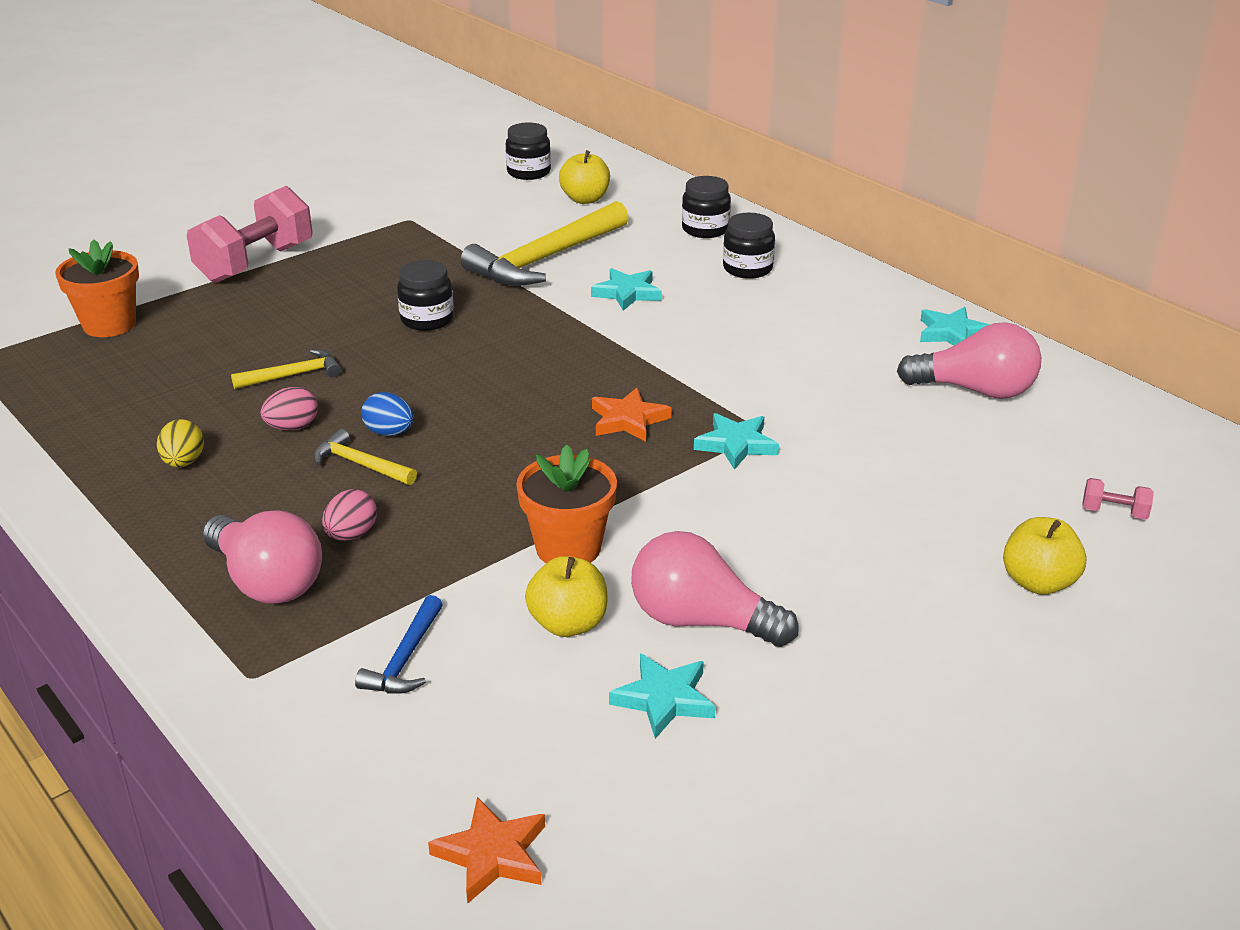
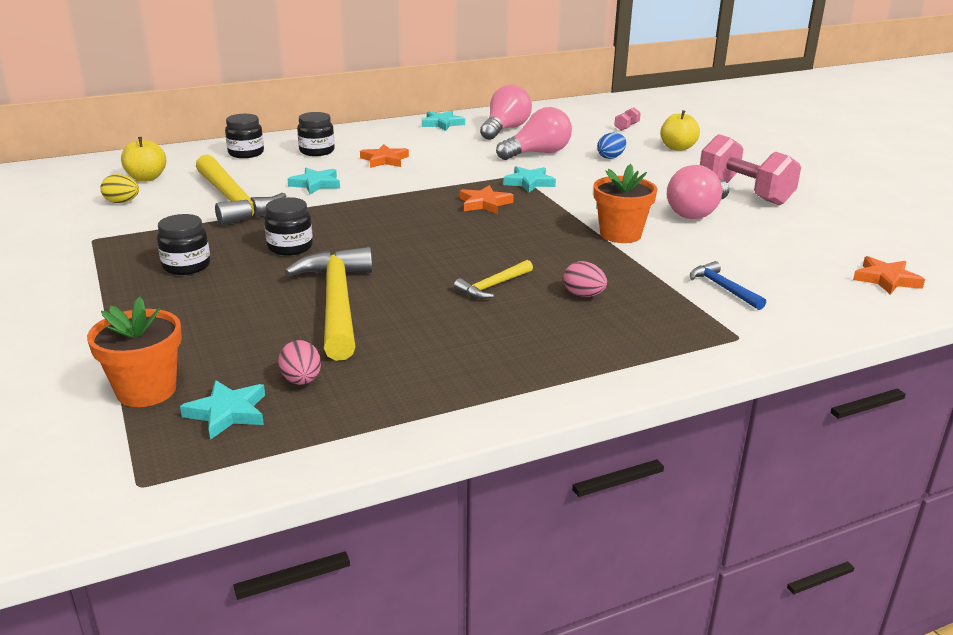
camera: 75 degrees left, 5 degrees down
(183, 462) = (451, 355): yellow egg -> yellow egg (122, 202)
(255, 263) = (95, 309): pink dumbbell -> pink dumbbell (744, 193)
(267, 582) = (632, 327): pink light bulb -> pink light bulb (537, 153)
(292, 427) = (423, 308): pink egg -> pink egg (301, 380)
(293, 375) = (337, 303): yellow hammer -> yellow hammer, size x2.08
(389, 433) = (454, 273): blue egg -> blue egg (611, 157)
(405, 658) = (723, 288): blue hammer -> blue hammer turned 150 degrees counterclockwise
(528, 172) = (65, 189): black jar -> black jar (186, 266)
(568, 624) = (695, 242): yellow apple -> none
(664, 699) = (762, 228): turquoise star -> turquoise star (227, 413)
(749, 319) = (384, 160): none -> orange star

